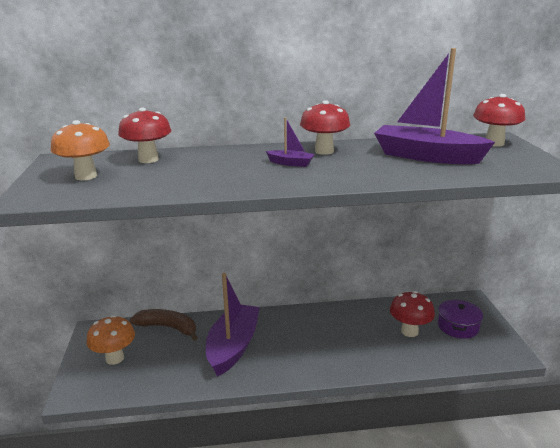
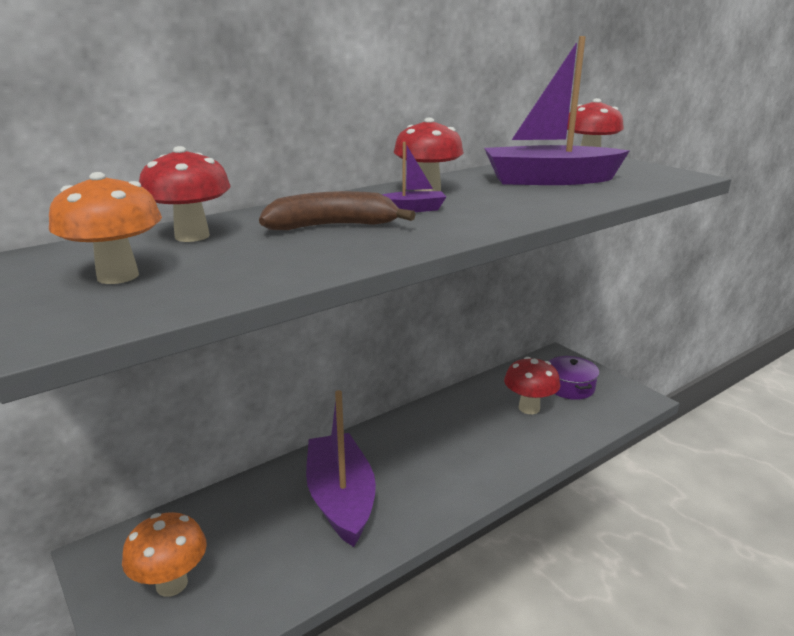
camera: 30 degrees left, 0 degrees up
(168, 327) = (222, 506): brown banana -> brown banana (332, 226)

